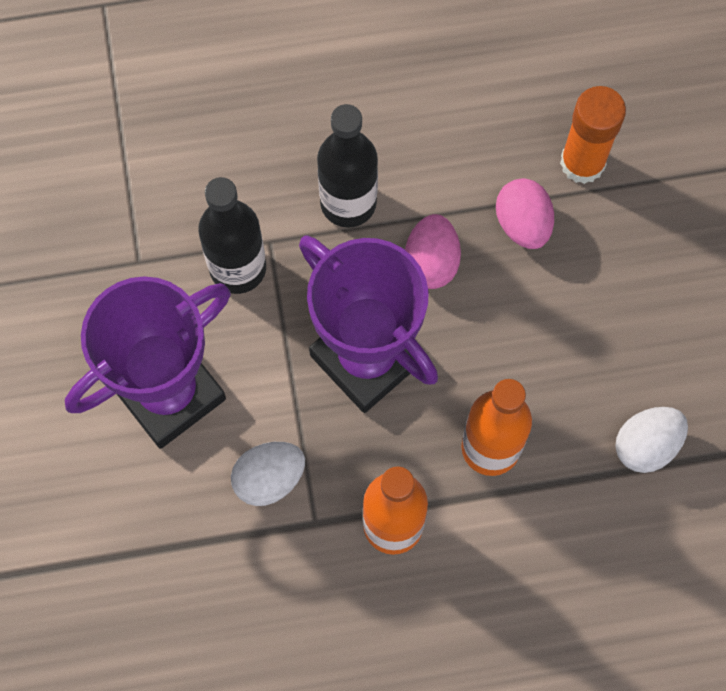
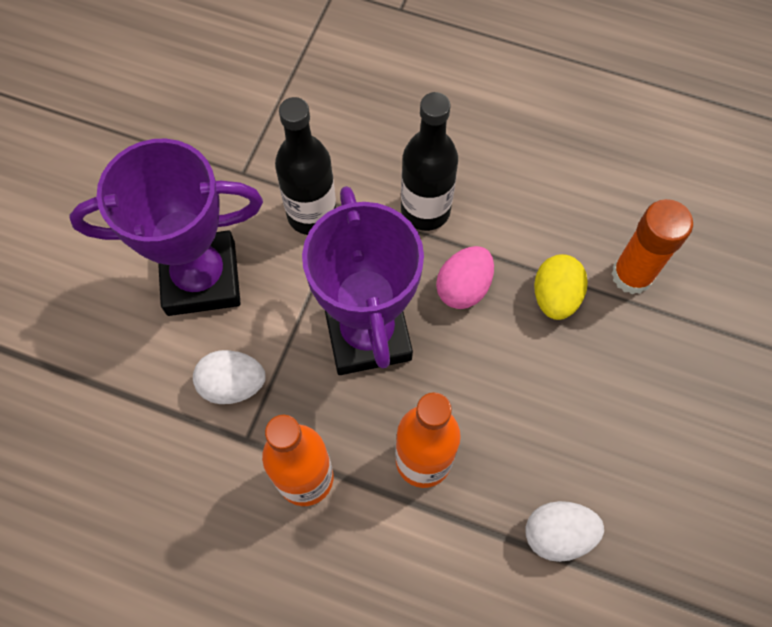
camera: 30 degrees right, 5 degrees down
(523, 223) = (555, 296): pink egg -> yellow egg

